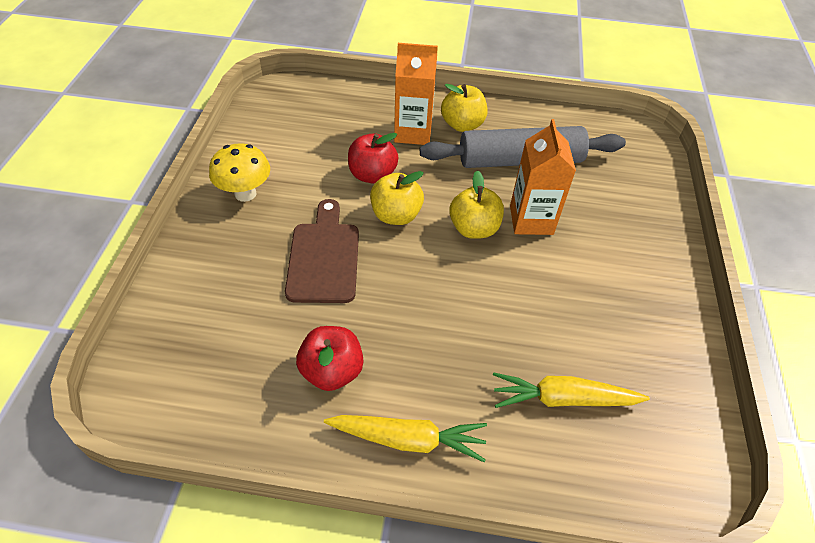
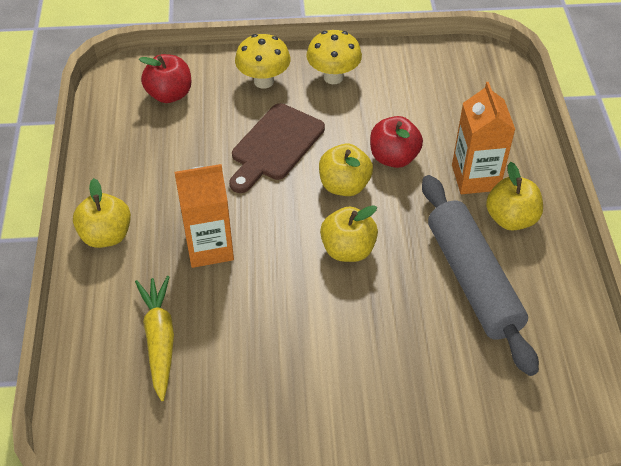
camera: 80 degrees right, 0 degrees up
(221, 250) = (263, 81): none -> yellow mushroom
(324, 257) = (275, 146): brown cutting board -> brown cutting board turned 135 degrees clockwise
(332, 371) = (159, 177): red apple -> red apple (169, 94)
(408, 439) = (106, 235): yellow carrot -> yellow apple
(531, 220) = (378, 298): orange carton -> orange carton (209, 247)

